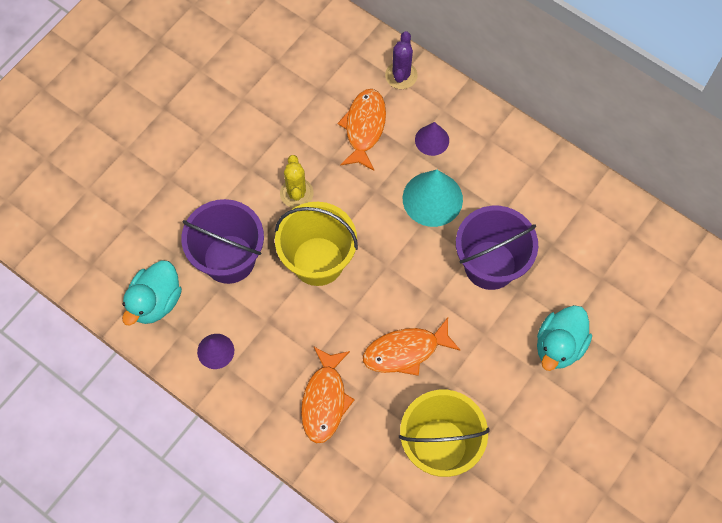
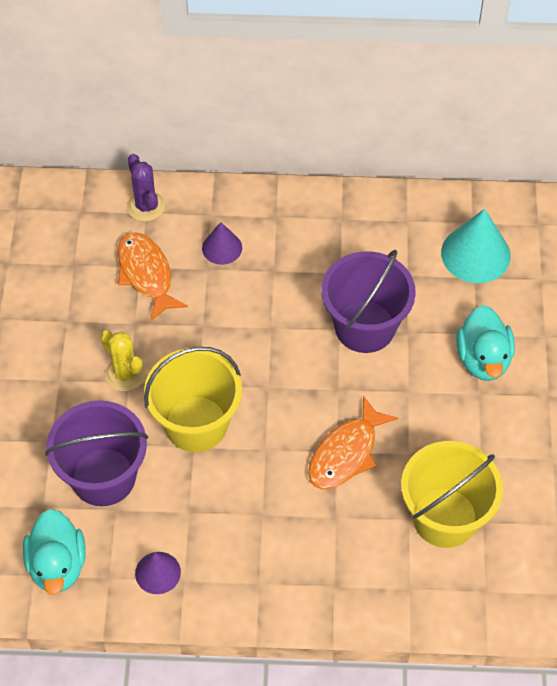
camera: 35 degrees left, 10 degrees down
(325, 400) = (304, 548): orange fish -> none
(432, 198) = (264, 300): turquoise cone -> turquoise cone (475, 254)

